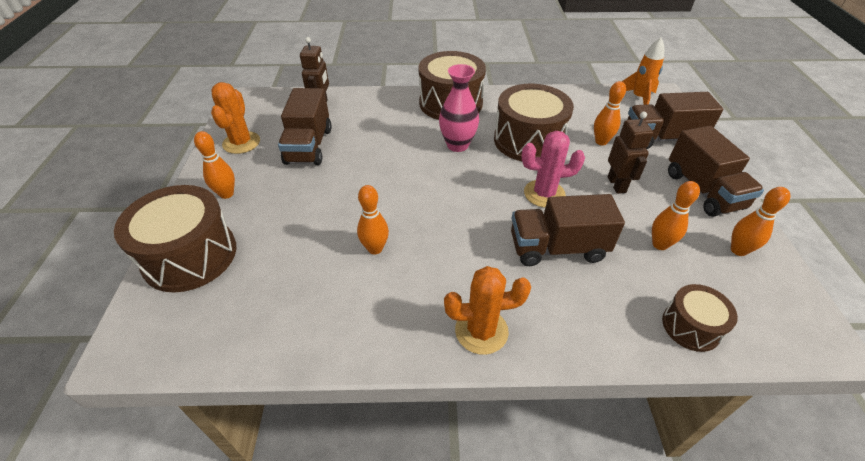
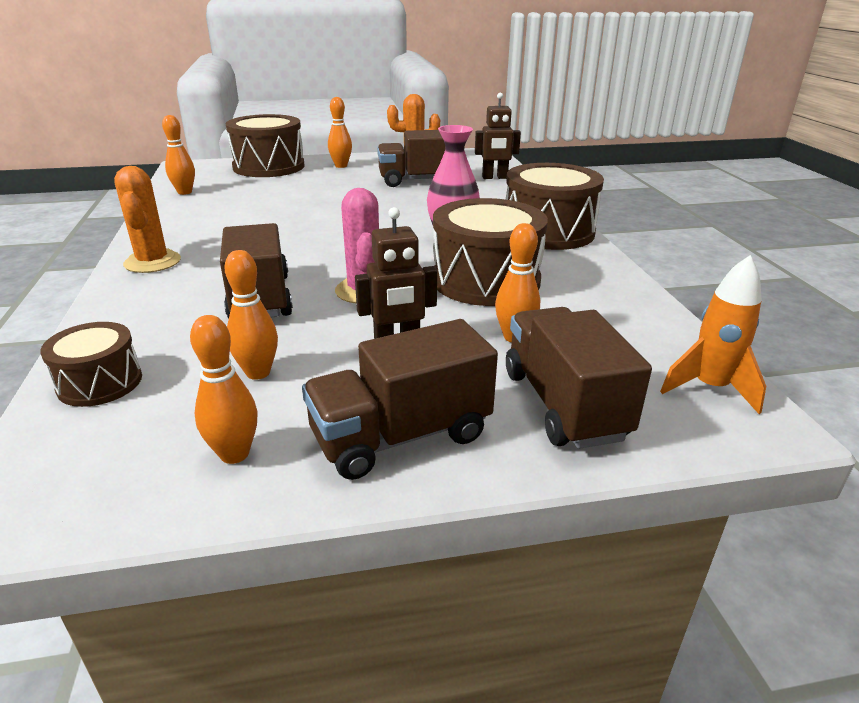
camera: 80 degrees right, 15 degrees down
(375, 248) = (269, 216): orange bowling pin -> orange bowling pin (184, 192)

